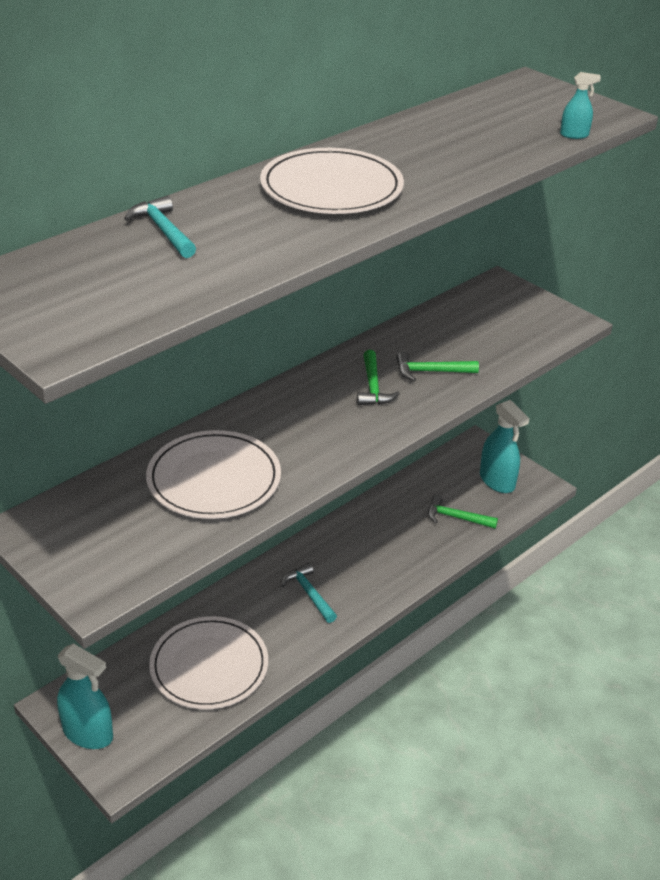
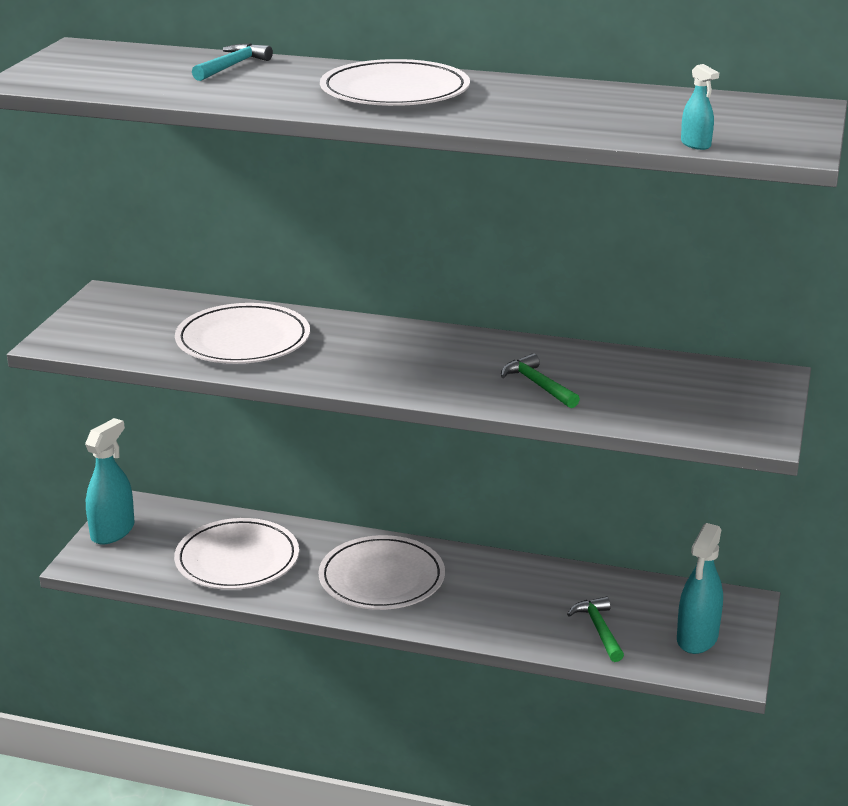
camera: 60 degrees right, 10 degrees down
(88, 733) = (112, 531): turquoise spray bottle -> turquoise spray bottle turned 150 degrees counterclockwise
(309, 593) = (382, 578): turquoise hammer -> white plate
(373, 387) = (471, 365): green hammer -> none

